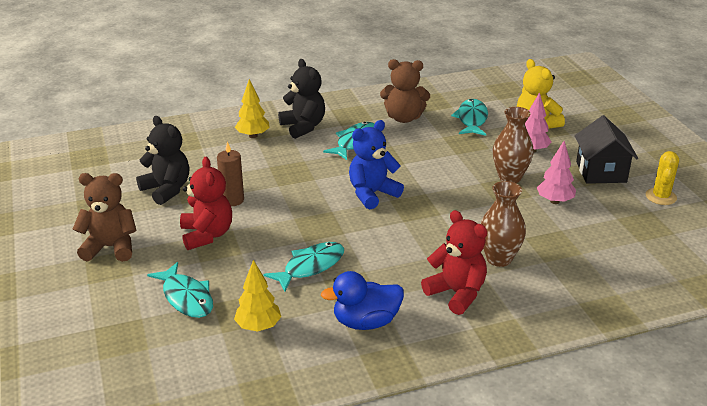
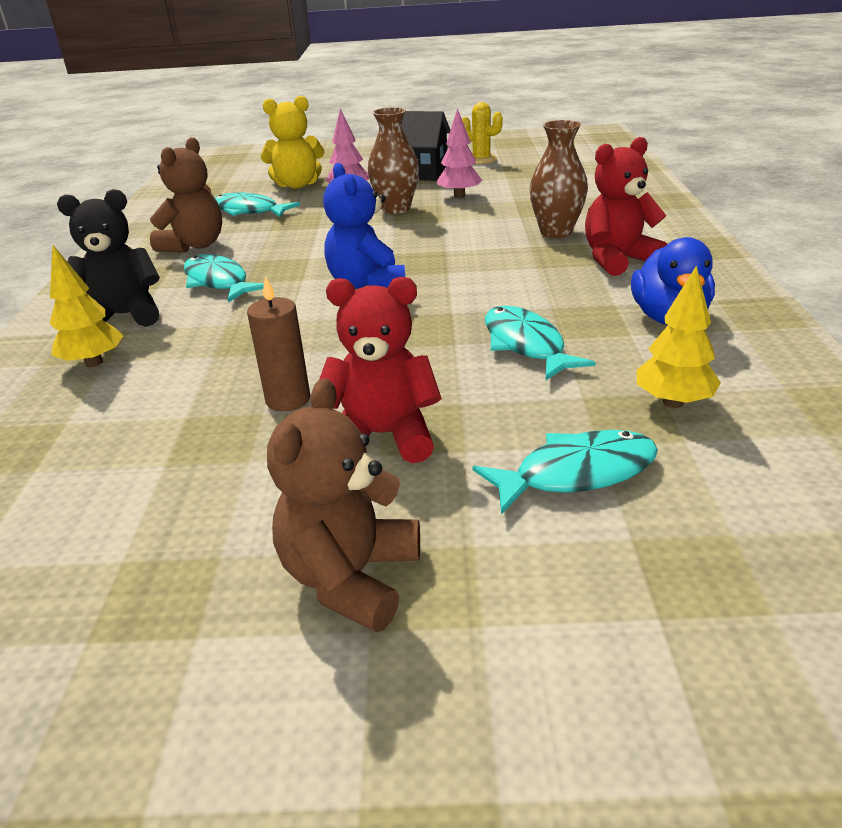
camera: 70 degrees left, 0 degrees up
(167, 189) = (181, 477): black teddy bear -> none

